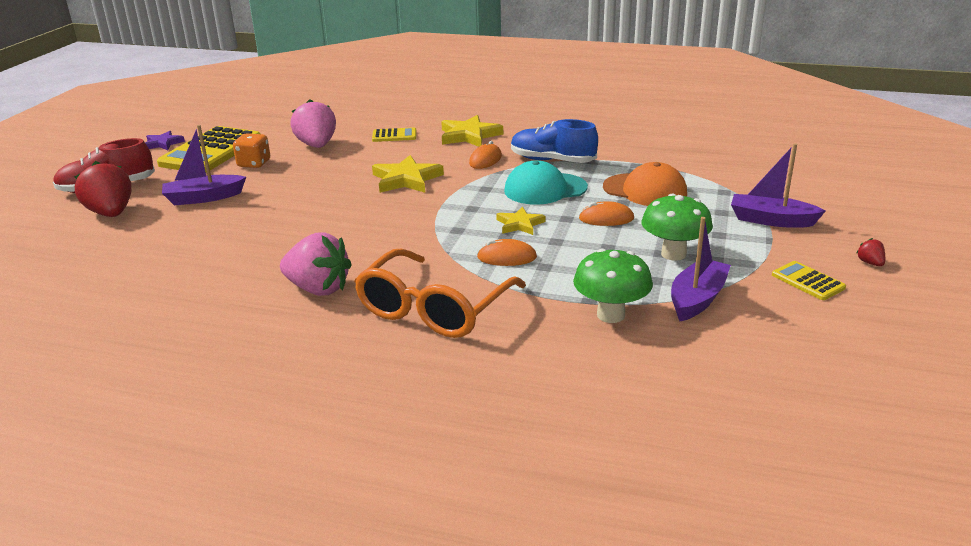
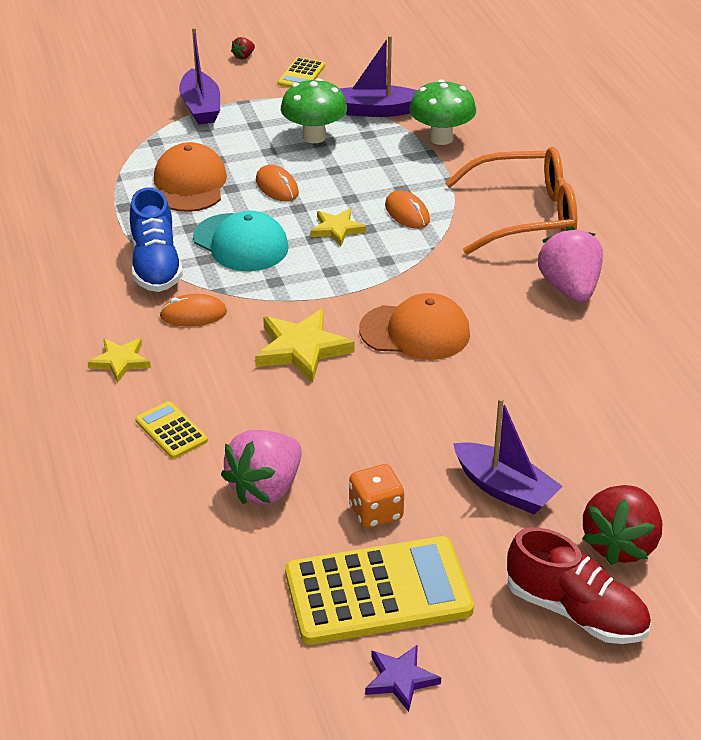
camera: 125 degrees left, 10 degrees up
(367, 216) = (415, 332): none -> orange cap
(469, 135) = (120, 361): yellow star -> yellow star, size x0.61

